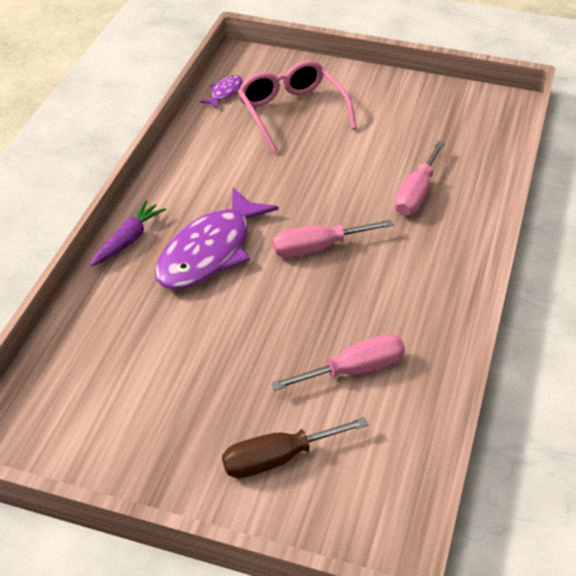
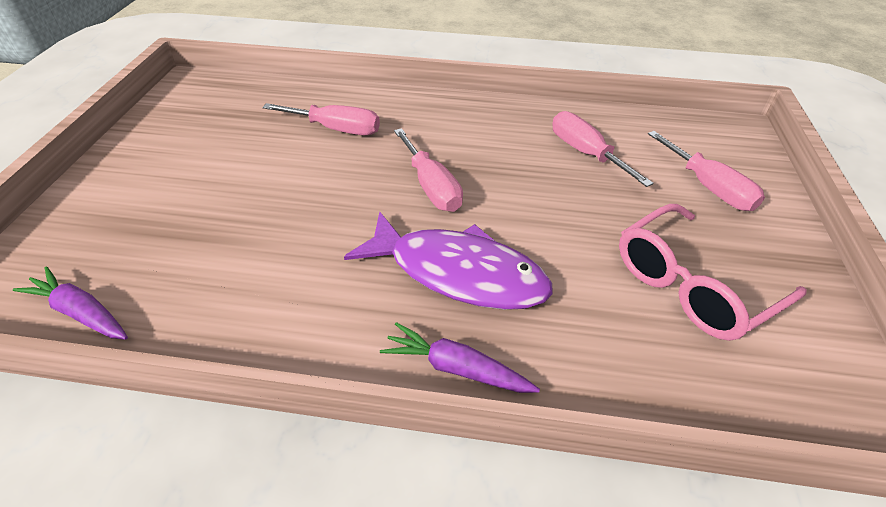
camera: 100 degrees left, 0 degrees up
(225, 92) = (81, 313): purple fish -> purple carrot
(277, 458) = (708, 187): brown screwdriver -> pink screwdriver
(292, 112) = (163, 231): pink glasses -> pink glasses (692, 285)

